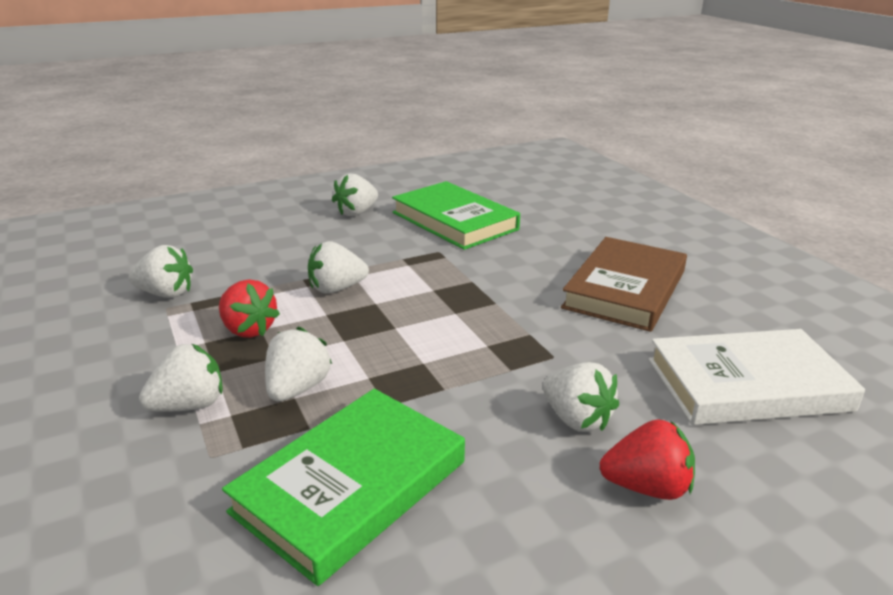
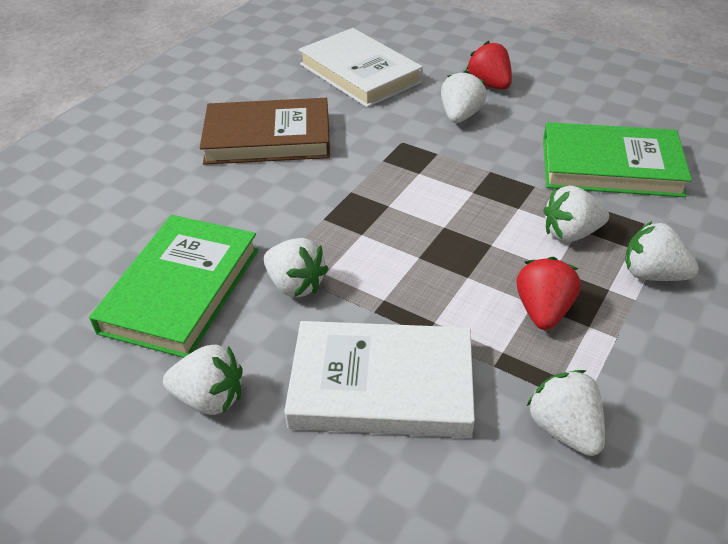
camera: 120 degrees left, 15 degrees up
(290, 254) = (381, 385): none -> white book
(336, 289) = (420, 296): white strawberry -> white strawberry (295, 285)

